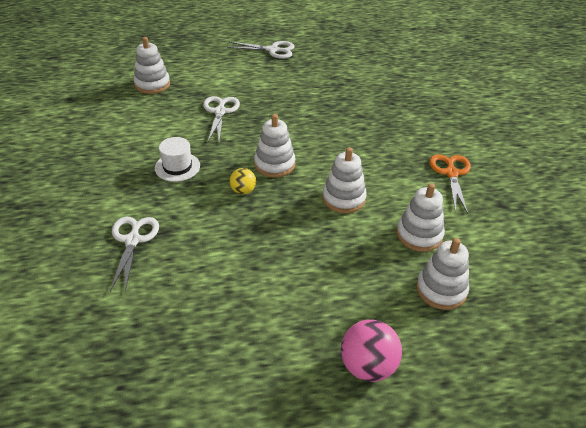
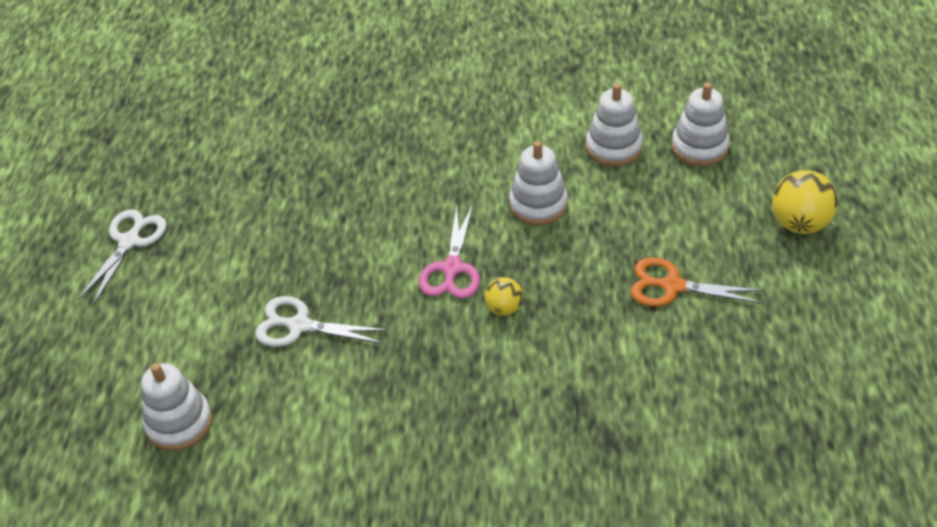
camera: 75 degrees left, 5 degrees up
(133, 240) = (589, 440): white scissors -> none
(177, 167) = (433, 386): white hat -> none
(274, 164) = (452, 268): white stacking toy -> pink scissors
(367, 366) = (799, 223): pink ball -> yellow ball
(451, 173) = (508, 96): orange scissors -> orange scissors (672, 286)

